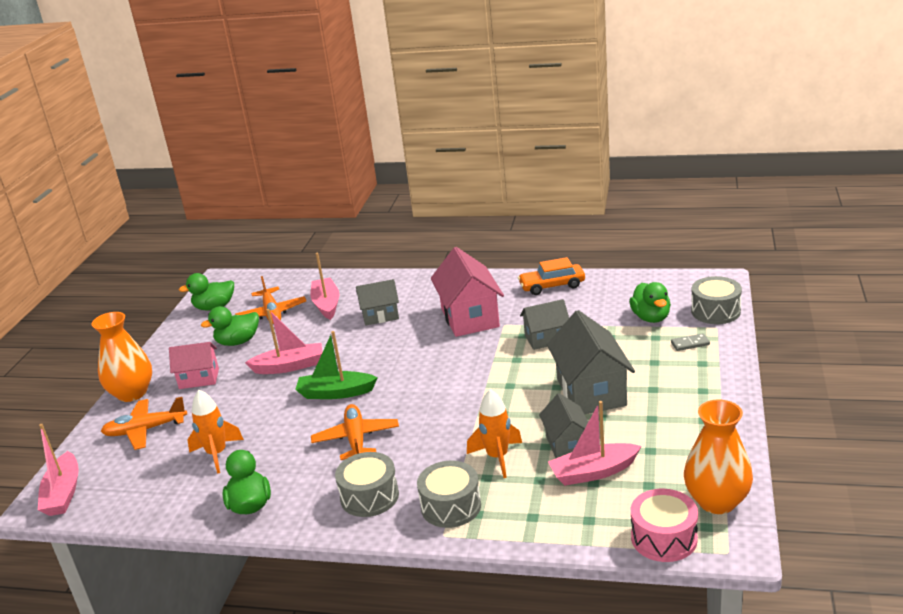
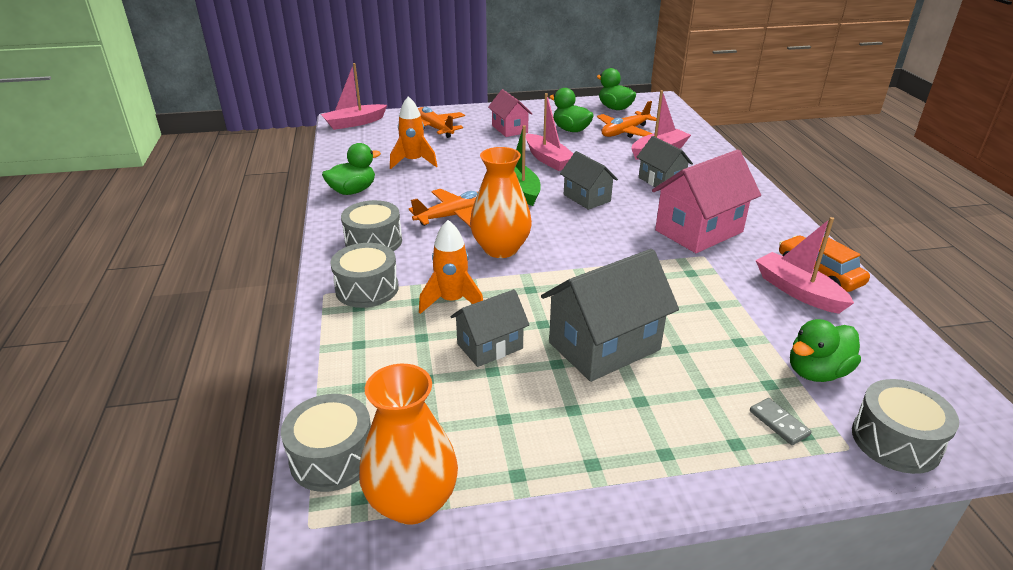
camera: 65 degrees right, 5 degrees up
(132, 393) = (478, 112): orange vase -> orange vase (500, 249)
(546, 339) = (696, 291): grey house -> grey house (587, 198)
(593, 472) = (445, 376): pink boat -> pink boat (798, 291)
(664, 538) = (332, 457): pink drum -> grey drum

